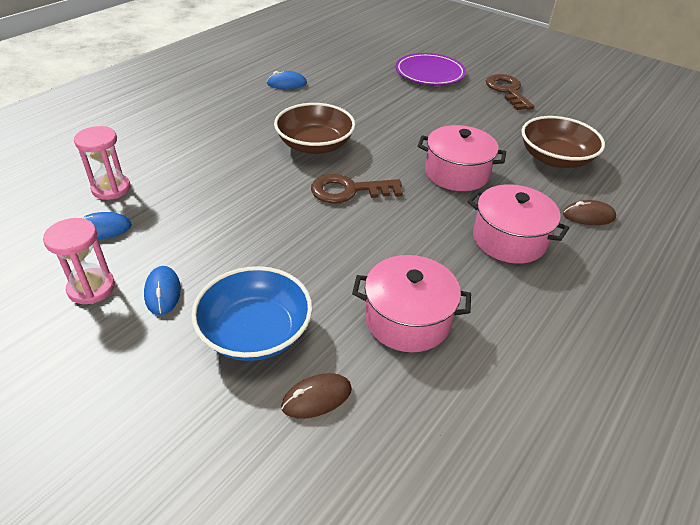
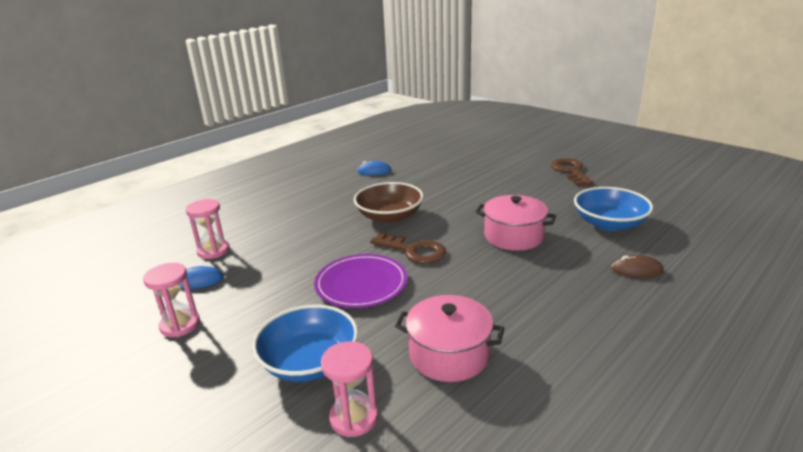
camera: 10 degrees right, 15 degrees down
(163, 292) = (237, 329): blue mouse -> none
(317, 398) = (354, 418): brown mouse -> pink hourglass
(349, 190) = (413, 251): brown key -> brown key turned 150 degrees counterclockwise
(429, 73) = (501, 159): purple plate -> purple plate (361, 284)
(509, 239) = (556, 289): pink pot -> none
(555, 158) = (609, 223): brown bowl -> blue bowl

